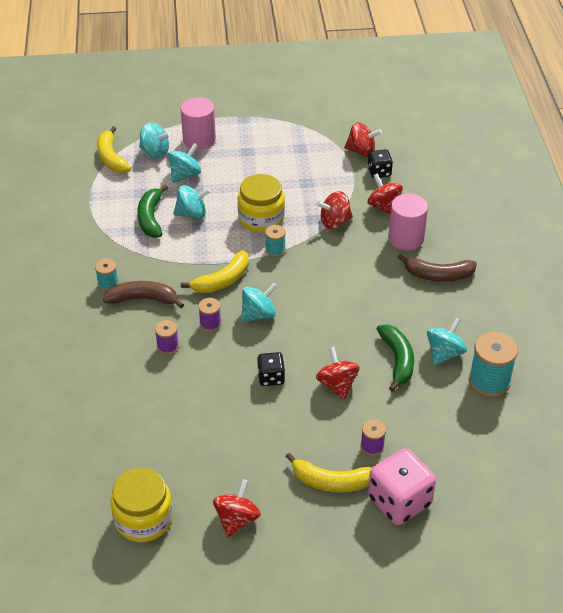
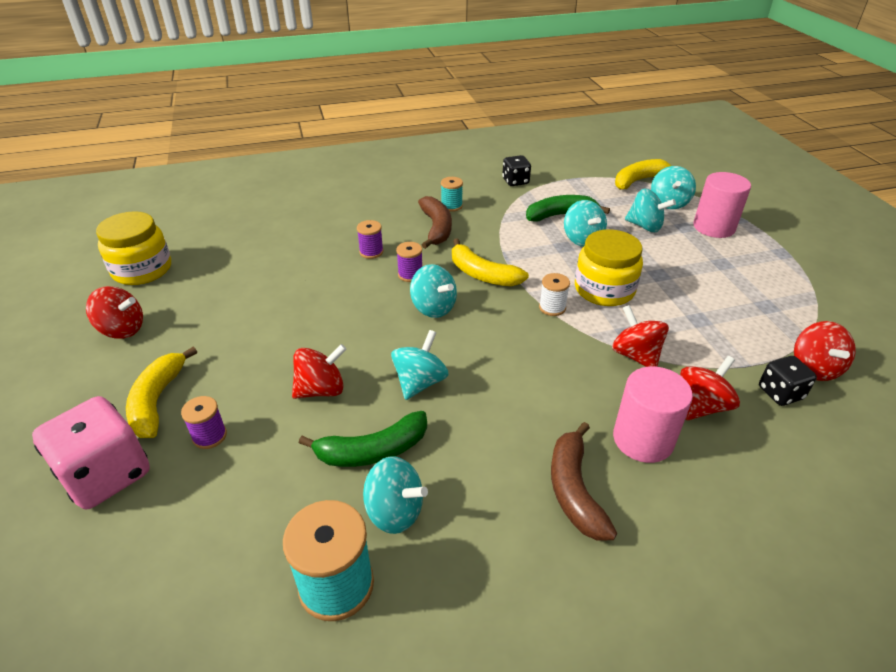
camera: 80 degrees right, 5 degrees down
(271, 377) = (331, 330): black dice -> black dice (515, 181)
(275, 250) = (552, 308): turquoise spool -> white spool
(339, 331) = (420, 382): none -> turquoise spinning top

